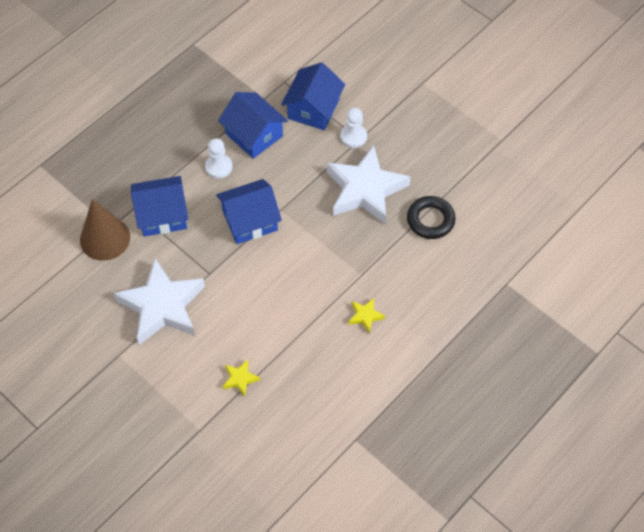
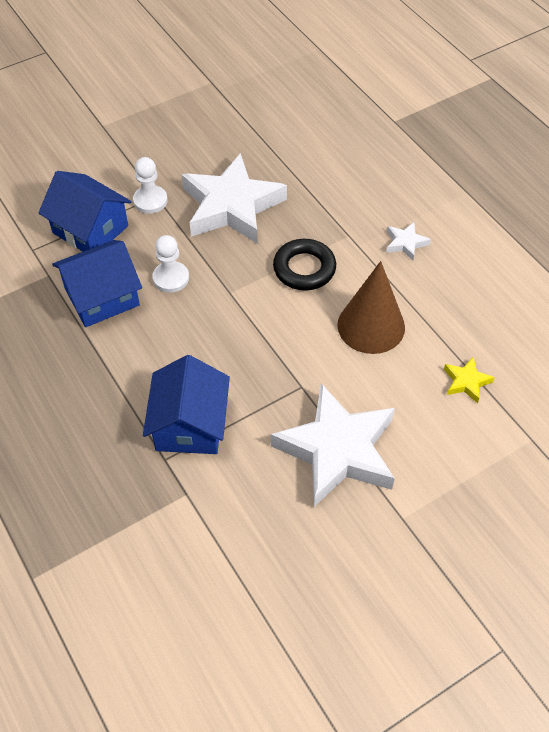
camera: 75 degrees left, 5 degrees down
(105, 238) = (203, 505): brown cone -> brown cone (371, 326)
(219, 167) = (136, 345): white pawn -> white pawn (171, 278)
(250, 221) = (235, 327): blue house -> none
(365, 316) = (405, 243): yellow star -> white star
(430, 220) = (294, 160): black ring -> black ring (304, 269)

